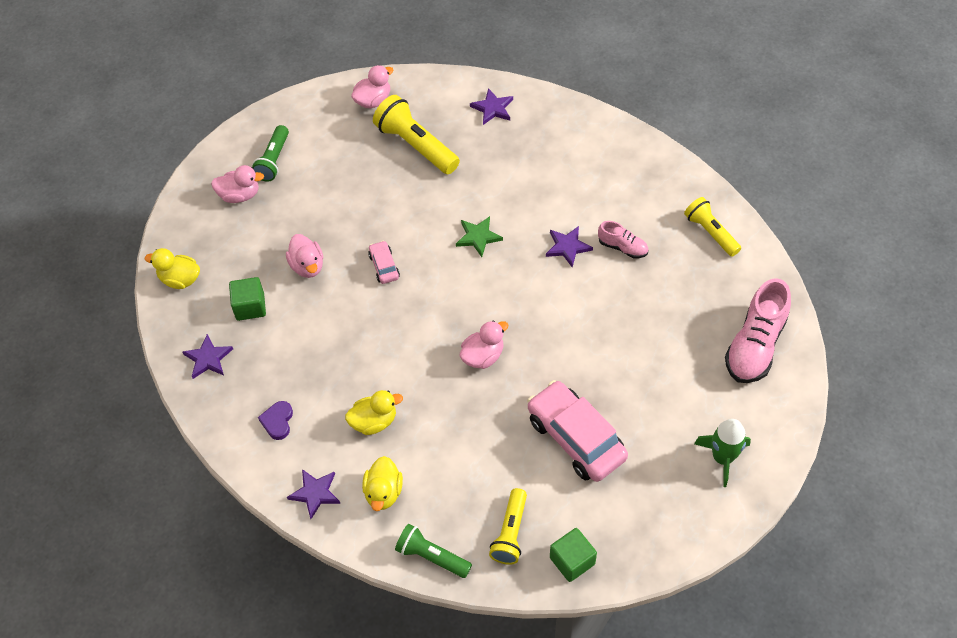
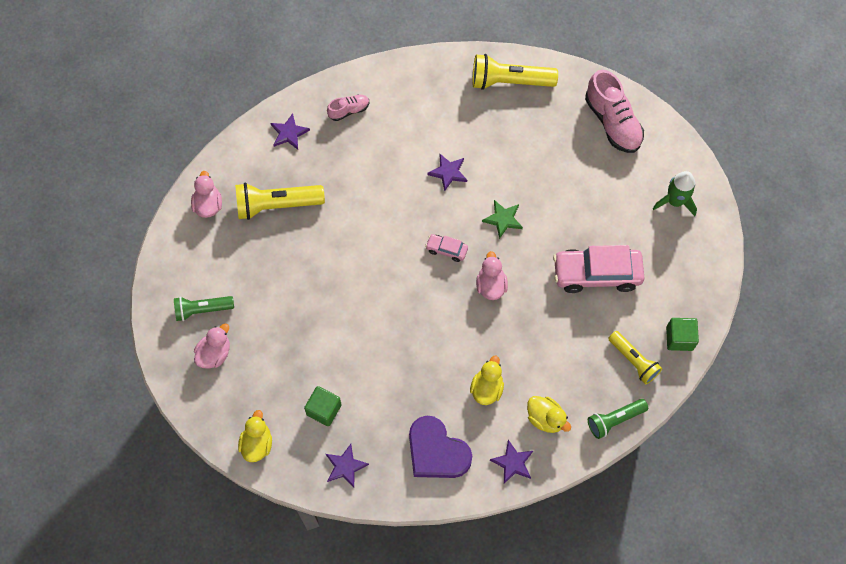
camera: 55 degrees left, 10 degrees up
(180, 279) = (257, 444): yellow duck -> yellow duck turned 135 degrees clockwise
(273, 160) = (202, 309): green flashlight -> green flashlight turned 120 degrees clockwise
(277, 421) = (436, 451): purple heart -> purple heart, size x2.07
(307, 266) = (321, 348): pink duck -> none
(384, 266) = (365, 298): pink car -> pink car (446, 249)
(478, 237) = (392, 221): green star -> green star (503, 219)
(622, 247) = (477, 140): pink shoe -> pink shoe (349, 110)
(711, 232) = (509, 81): yellow flashlight -> yellow flashlight, size x1.54

